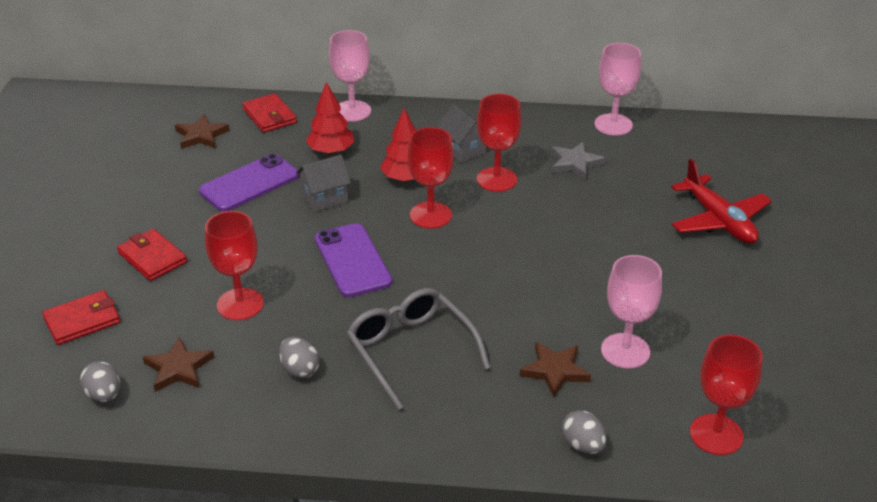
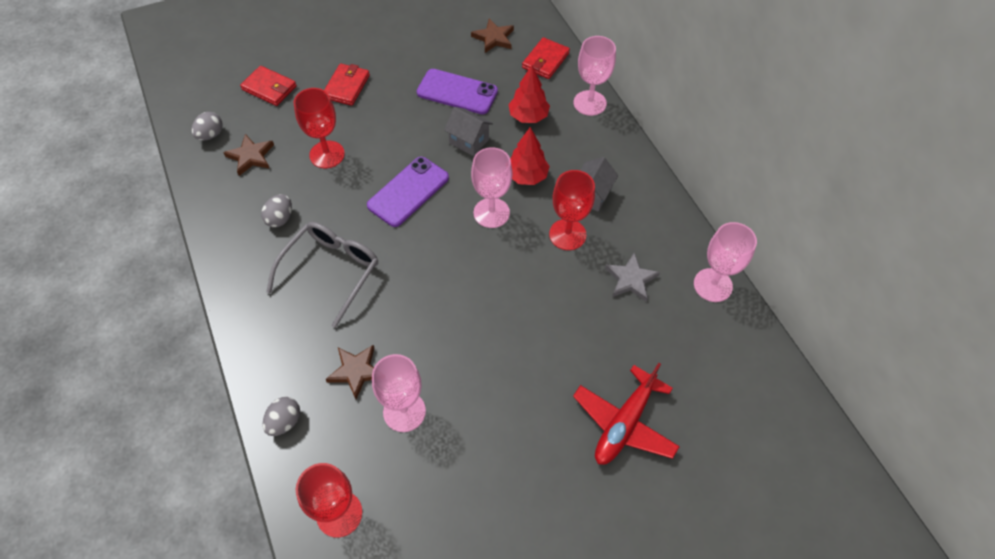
camera: 60 degrees right, 20 degrees up
(430, 215) = (491, 213): red goblet -> pink goblet

